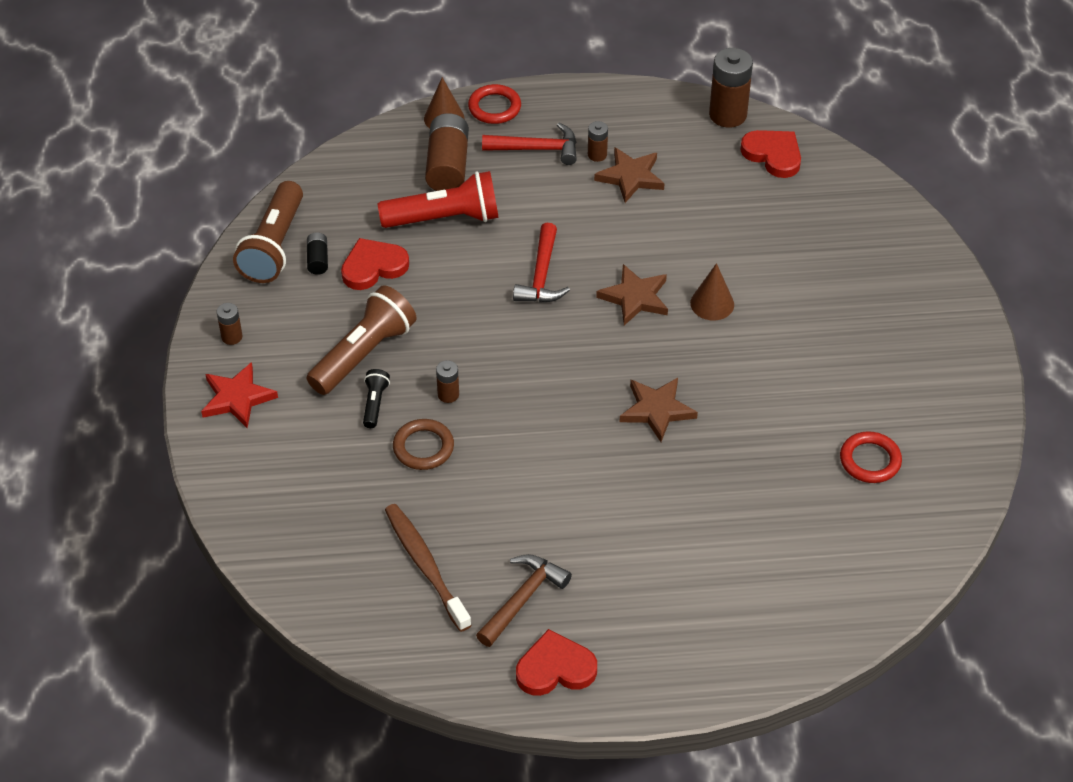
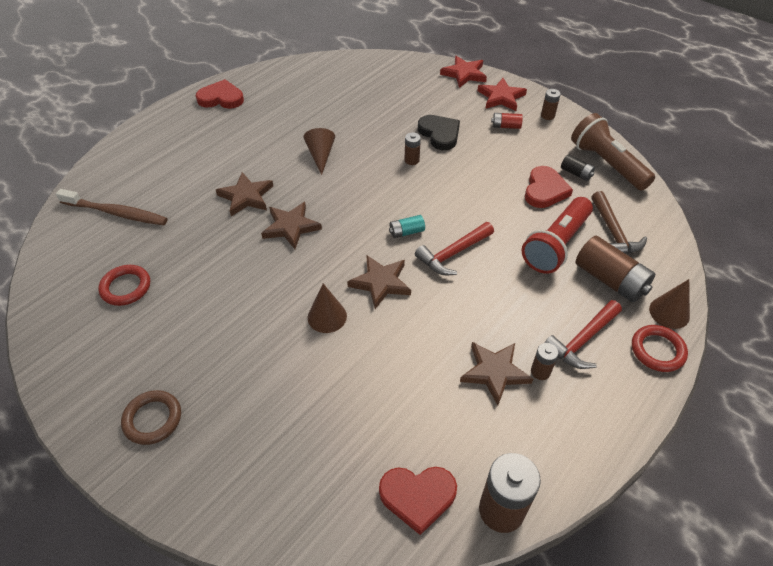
camera: 135 degrees right, 0 degrees up
(221, 465) = (464, 74): none -> red star
(294, 358) = (506, 126): none -> red battery
(364, 354) = (479, 149): brown flashlight -> none
(375, 403) = (439, 134): black flashlight -> black heart
(423, 447) = (390, 132): brown ring -> brown ring (152, 419)
(425, 565) = (325, 96): brown toothbrush -> brown toothbrush (116, 213)
(523, 599) = (265, 110): brown hammer -> brown hammer (613, 232)
(534, 475) = (320, 155): none -> brown cone
(541, 275) = (453, 254): red hammer -> red hammer turned 90 degrees counterclockwise
(555, 324) = (406, 232): none -> turquoise battery
(555, 668) = (221, 98): red heart -> red heart turned 120 degrees counterclockwise
(667, 481) = (246, 197): none -> brown star

